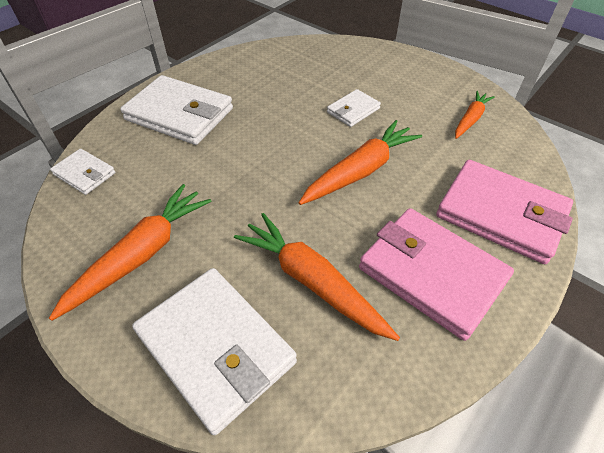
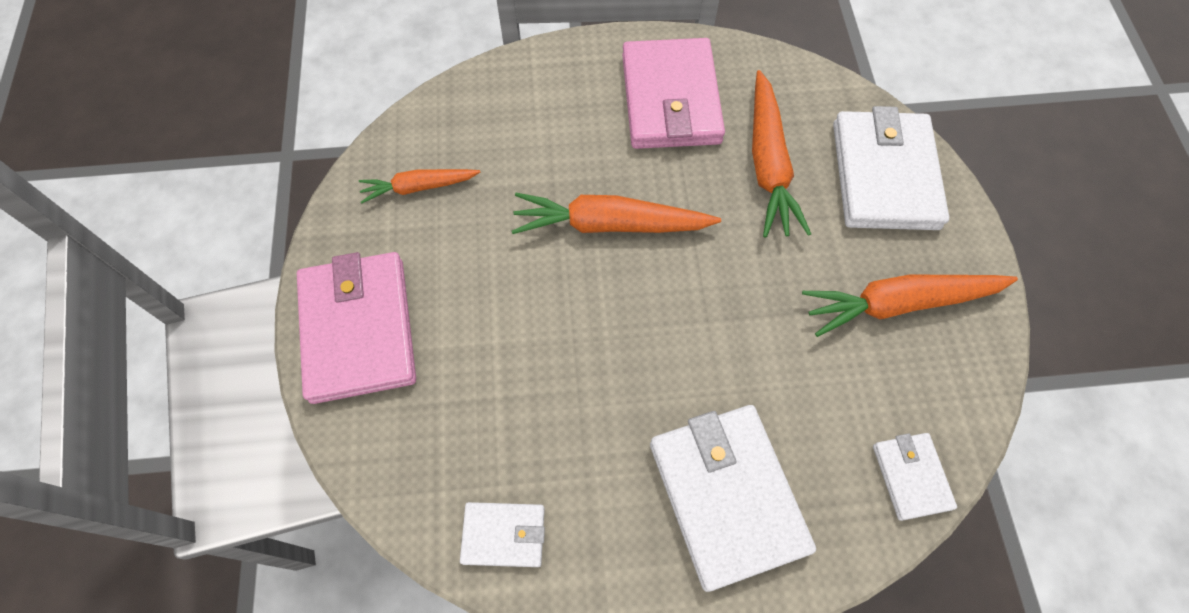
camera: 135 degrees left, 15 degrees up
(353, 110) = (515, 308): white wallet -> white wallet (503, 535)
(501, 214) = (551, 92): pink wallet -> pink wallet (358, 330)

